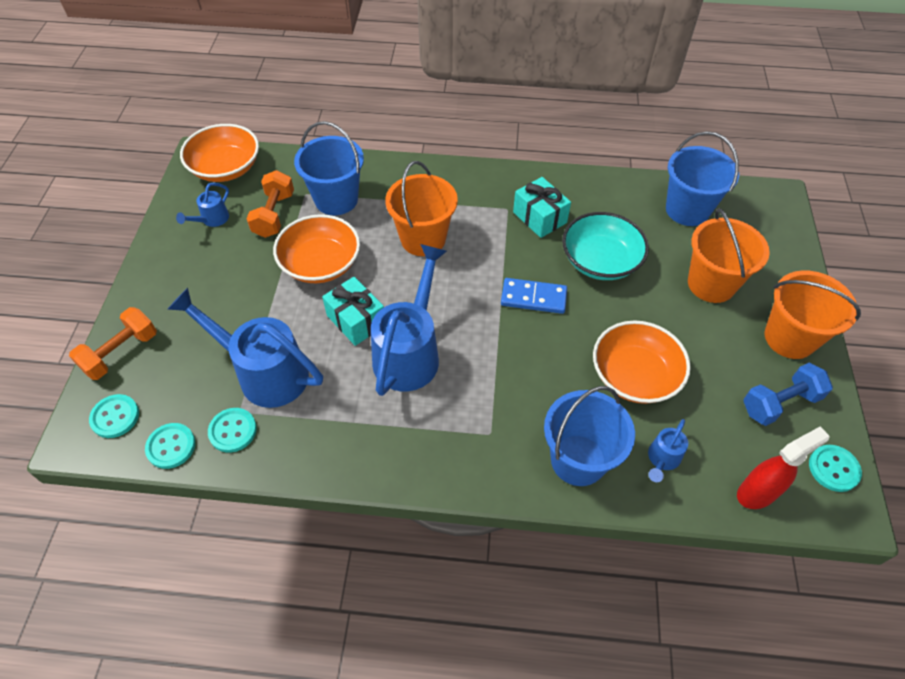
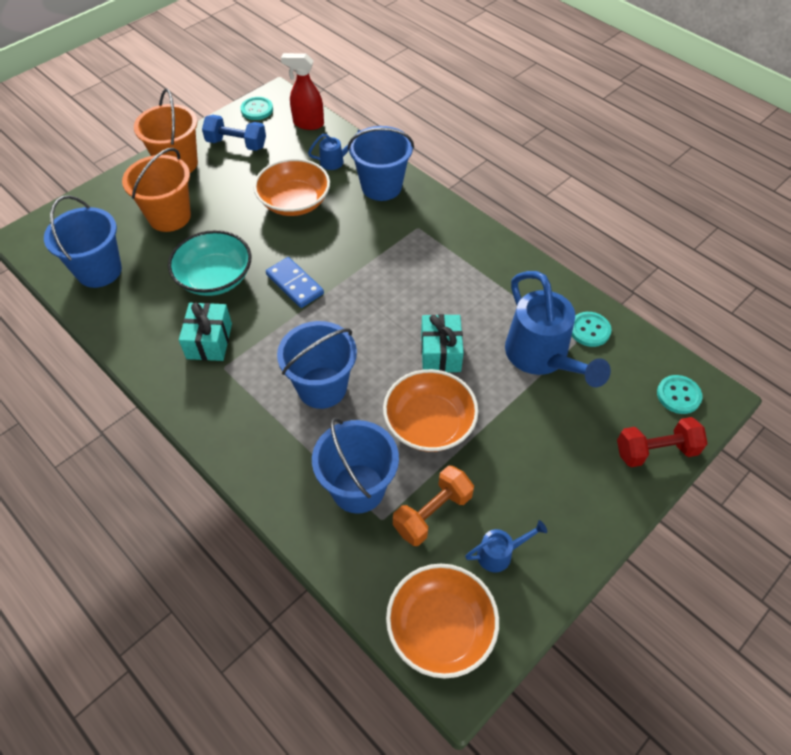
camera: 140 degrees left, 0 degrees up
(121, 353) = (655, 451): orange dumbbell -> red dumbbell
(171, 446) = (641, 347): turquoise button -> none
(410, 352) = (422, 304): blue watering can -> none
(423, 239) = (322, 387): orange bucket -> blue bucket

